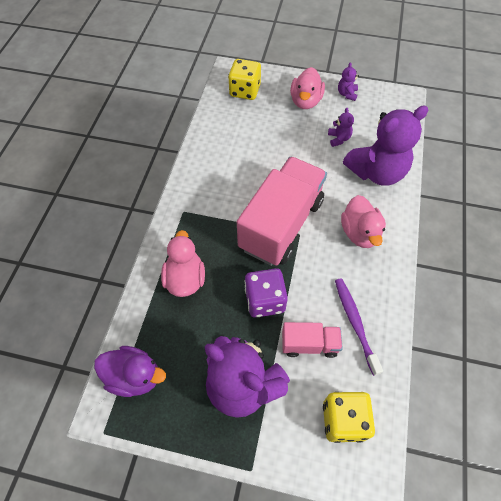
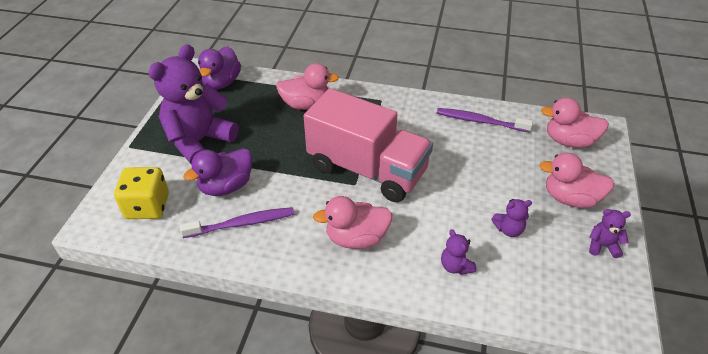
camera: 90 degrees right, 15 degrees down
(219, 140) = (480, 121): none -> purple toothbrush
(245, 91) = (569, 141): yellow dice -> pink duck
(265, 300) = (277, 156): purple dice -> none
(309, 344) = (226, 186): pink truck -> purple duck
(376, 172) = (455, 266): purple teddy bear -> purple teddy bear, size x0.41

